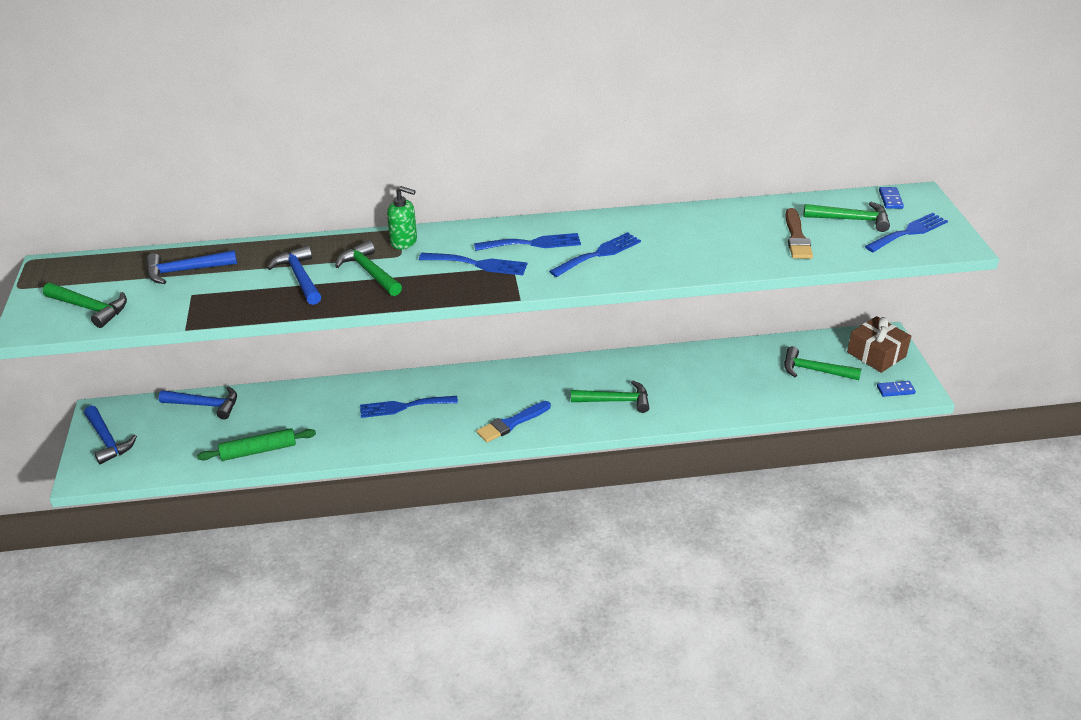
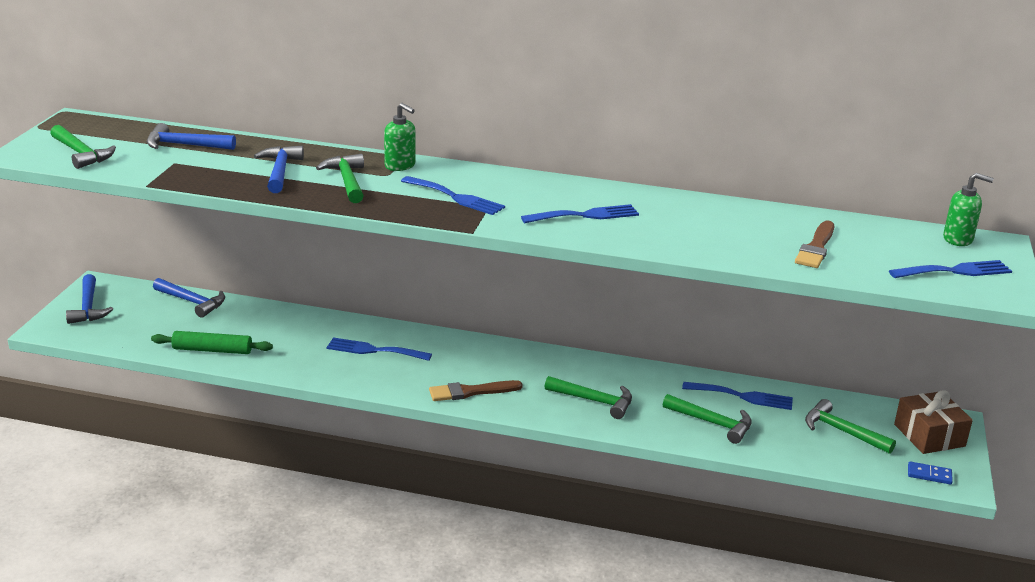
camera: 20 degrees right, 10 degrees down
(511, 423) = (471, 392): blue brush -> brown brush
(533, 243) = (525, 193): blue fork -> blue fork (743, 396)
(852, 220) = (895, 247): green hammer -> green hammer (712, 423)
(890, 199) = (958, 239): blue domino -> green soap dispenser

